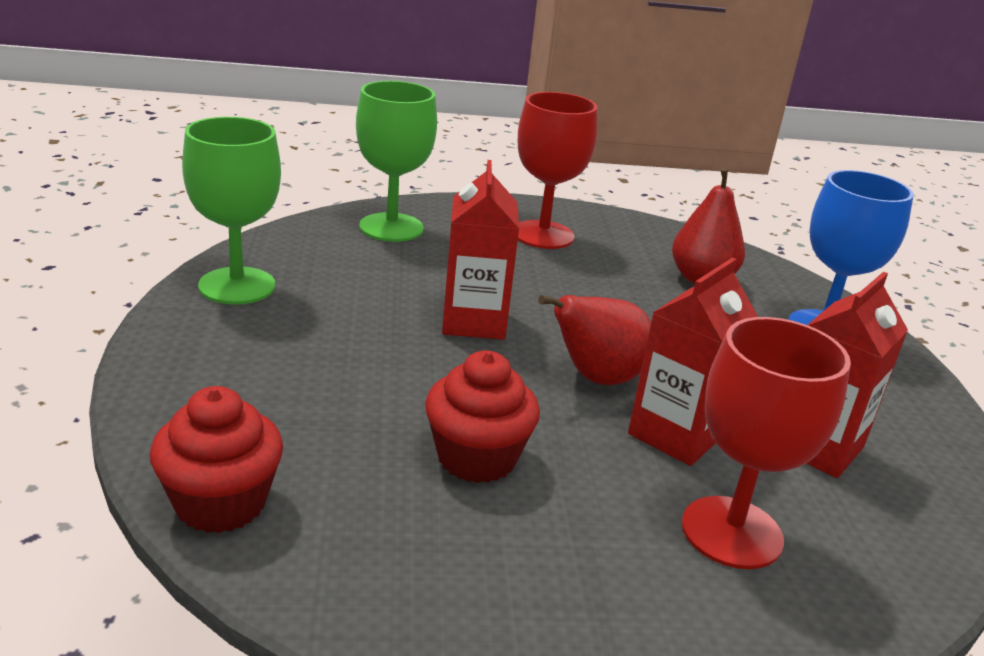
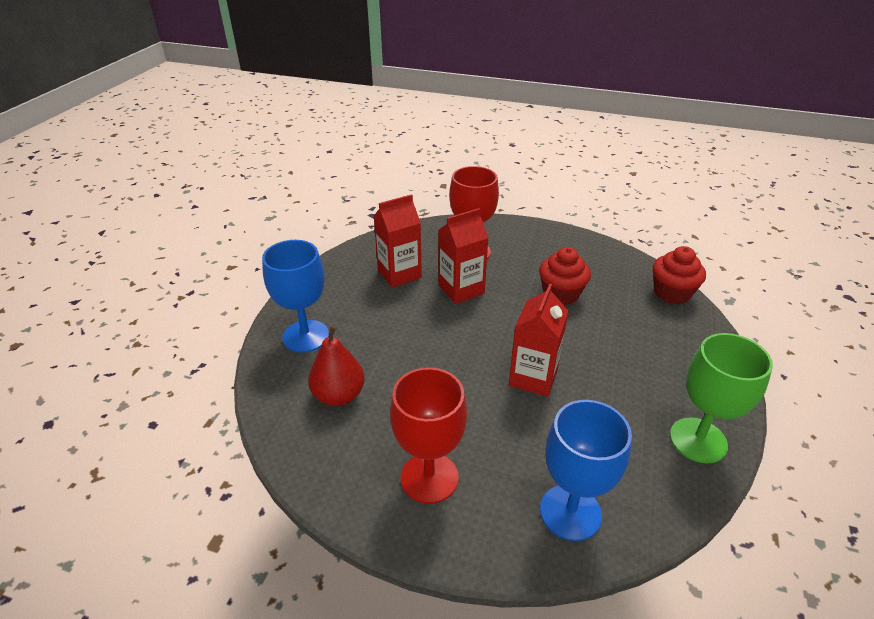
camera: 155 degrees left, 10 degrees up
(391, 227) = (570, 512): green goblet -> blue goblet
(596, 378) = (479, 324): red pear -> none

